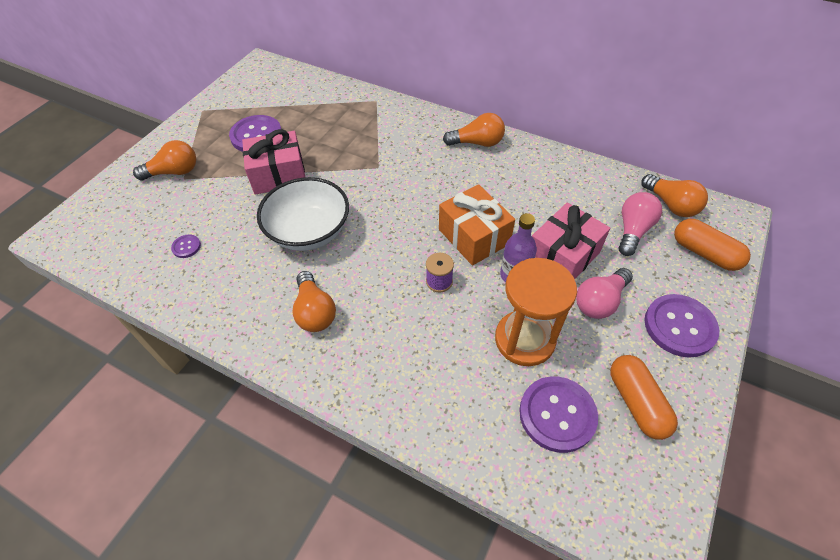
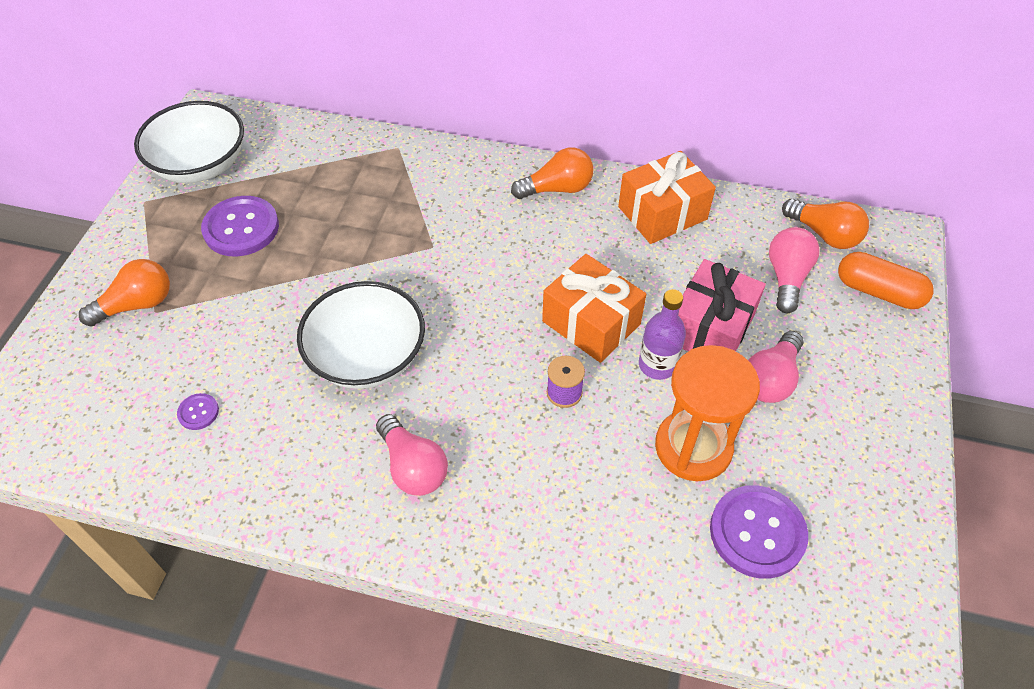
camera: 15 degrees left, 0 degrees up
(245, 93) = (200, 165): none -> white bowl
(278, 175) = (295, 282): pink gift -> none
(315, 311) = (413, 467): orange light bulb -> pink light bulb
(549, 170) = (662, 213): none -> orange gift
(636, 402) = (844, 497): orange capsule -> none
(679, 326) = (871, 392): purple button -> none

